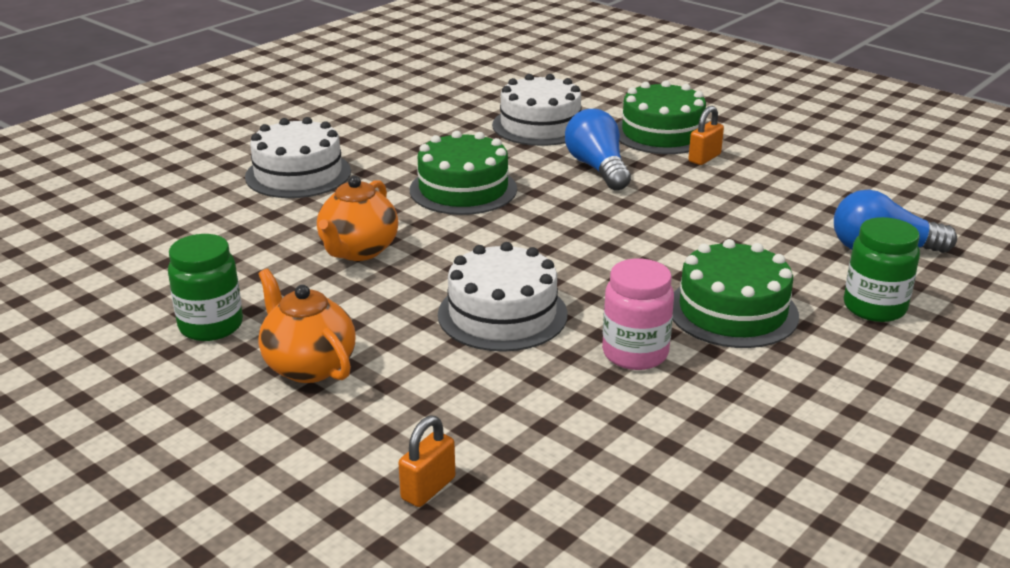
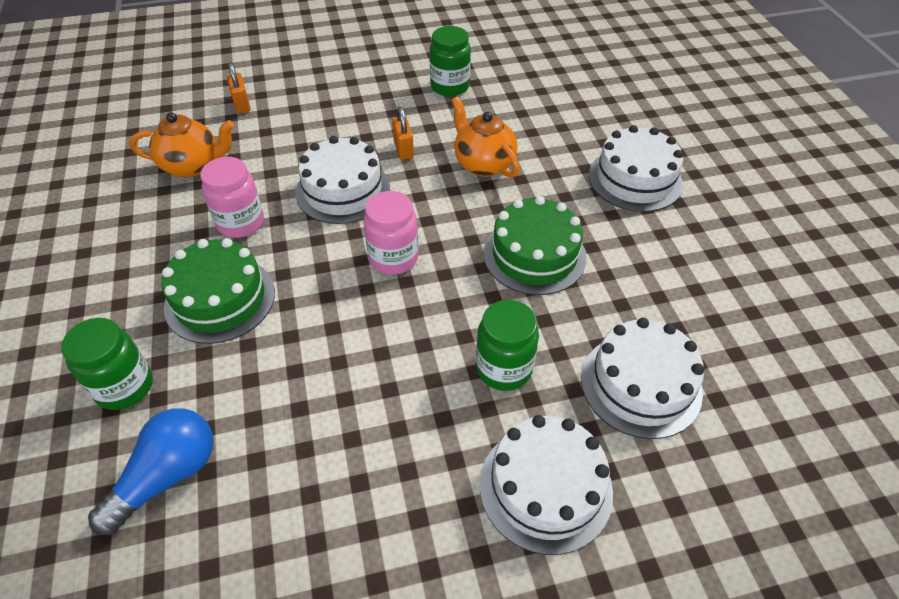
camera: 125 degrees right, 20 degrees up
(308, 366) = (375, 104): orange teapot -> orange teapot (192, 166)
(556, 248) = (393, 258): none -> pink jar
(597, 168) = (503, 368): blue light bulb -> green jar
(662, 133) = (545, 487): green cake -> white cake
(704, 158) = (454, 480): orange padlock -> orange padlock (403, 149)

